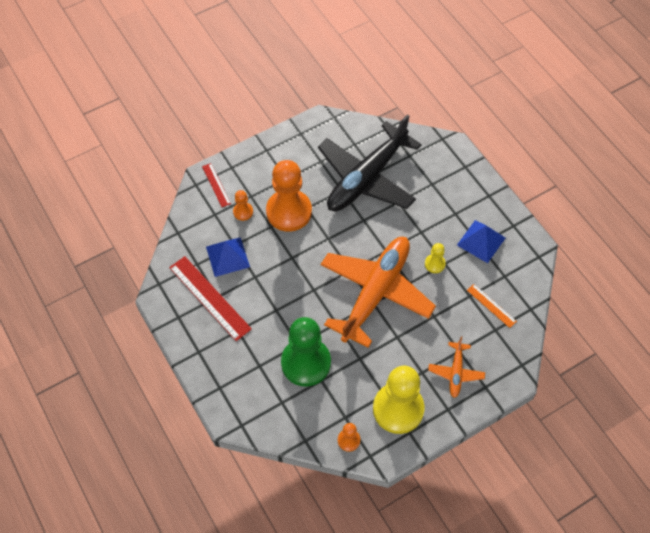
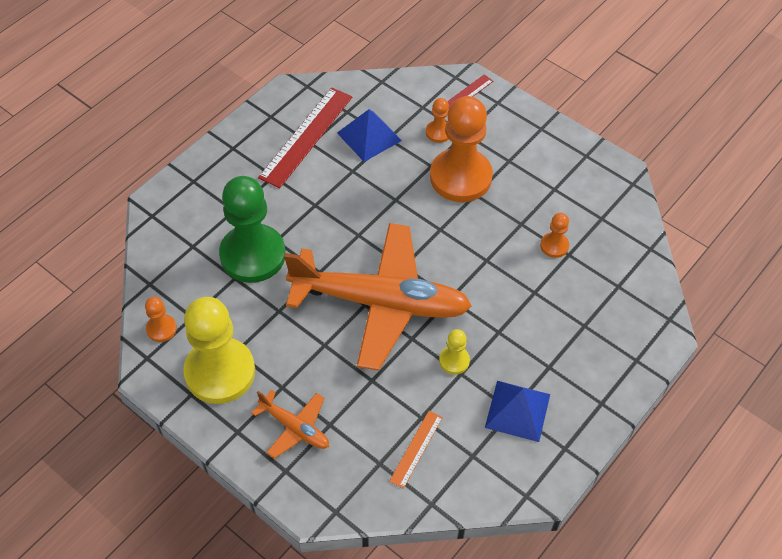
camera: 70 degrees right, 5 degrees down
(366, 178) = (554, 246): black plane -> orange pawn
(456, 372) = (295, 428): orange plane -> orange plane turned 135 degrees counterclockwise

